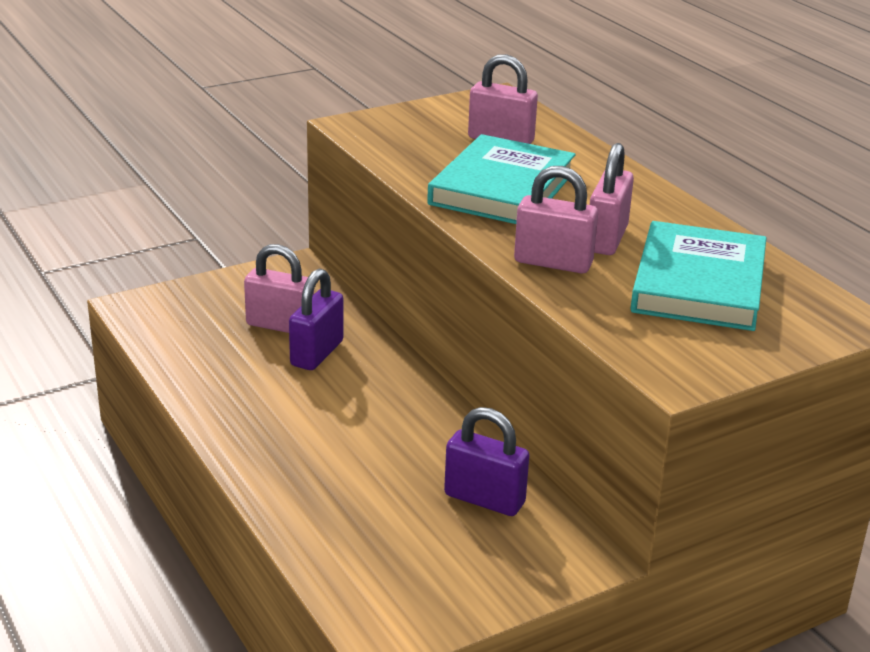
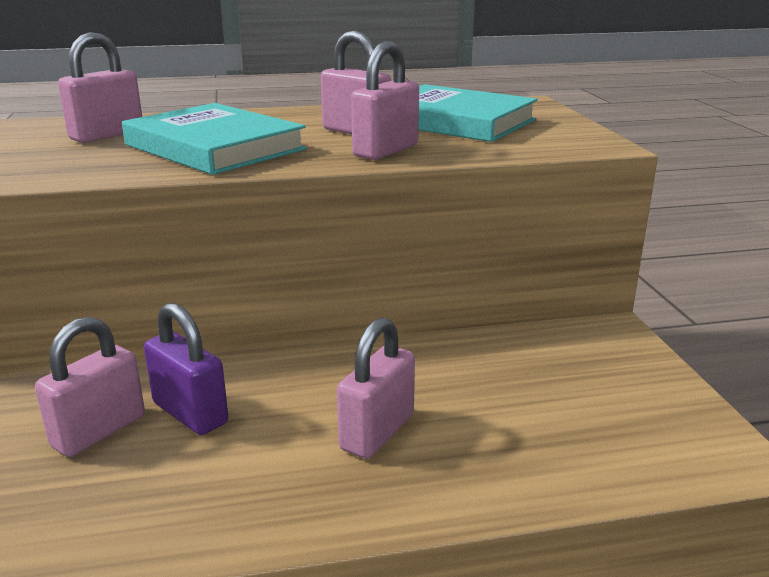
camera: 70 degrees left, 5 degrees down
(332, 439) = (377, 432): none -> pink padlock
(484, 499) = (519, 359): purple padlock -> none

